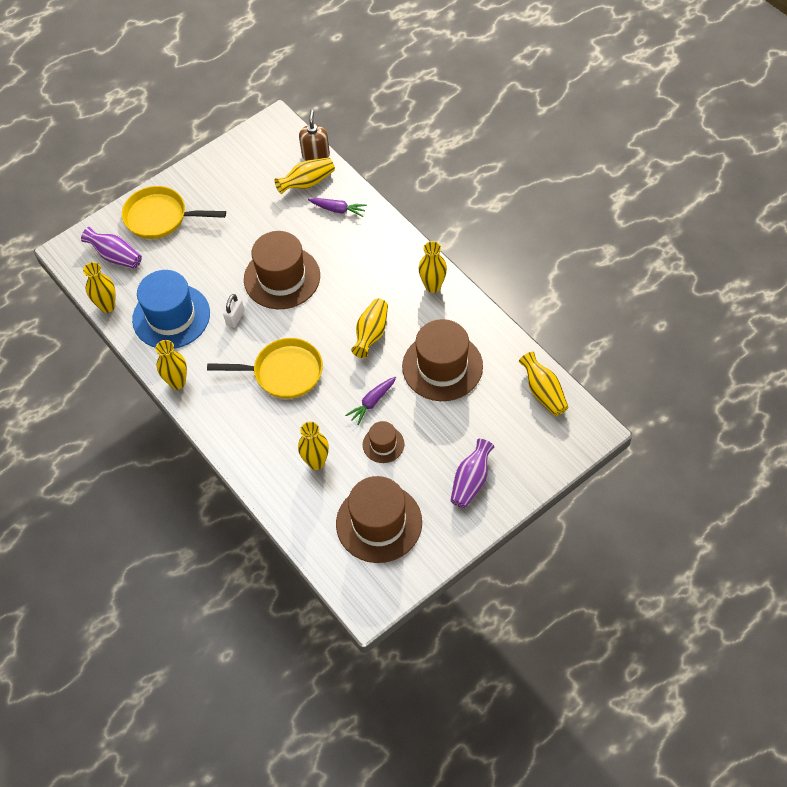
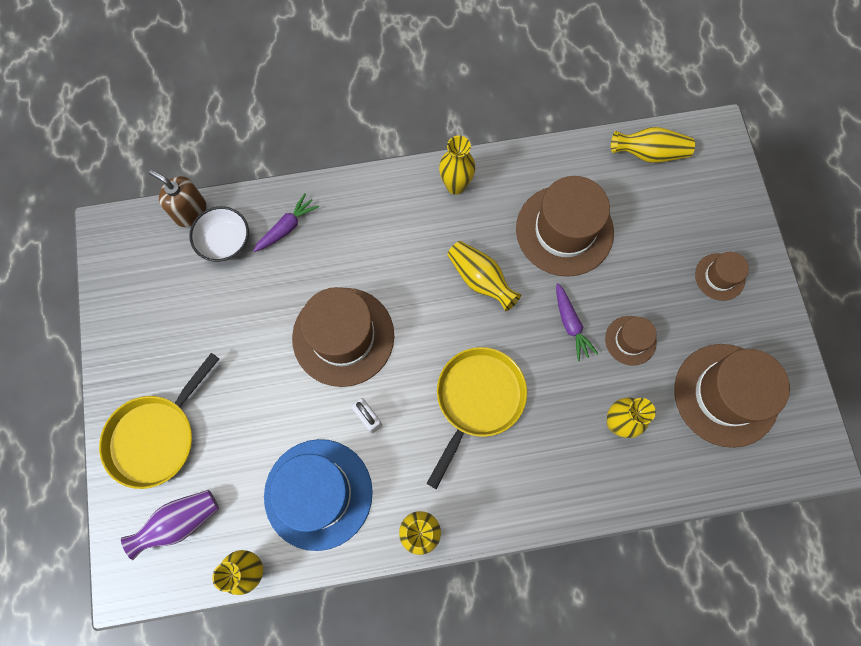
camera: 65 degrees left, 15 degrees up
(307, 183) = (225, 241): yellow vase -> white bowl
(471, 481) = (719, 277): purple vase -> brown hat

